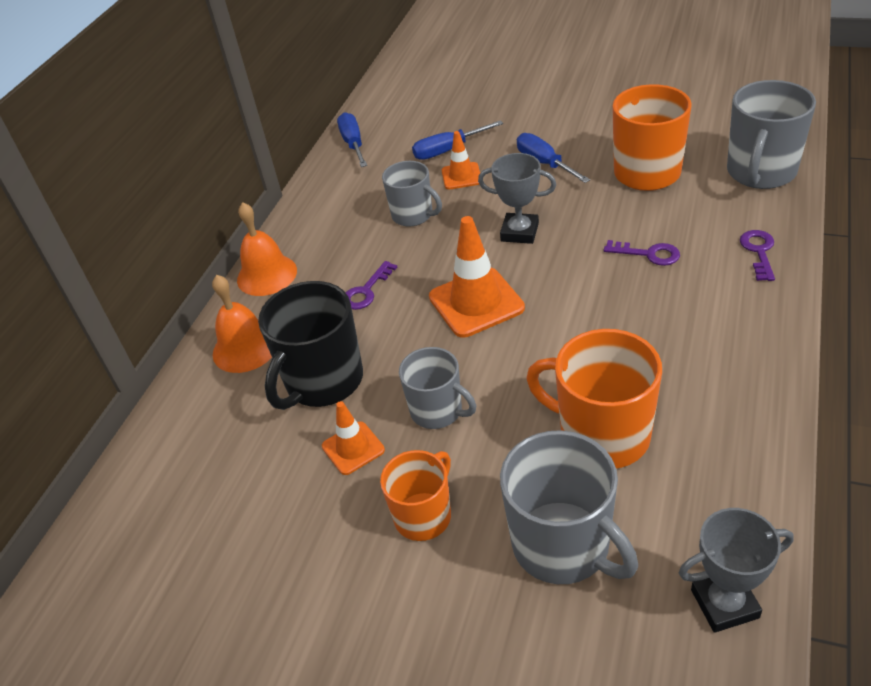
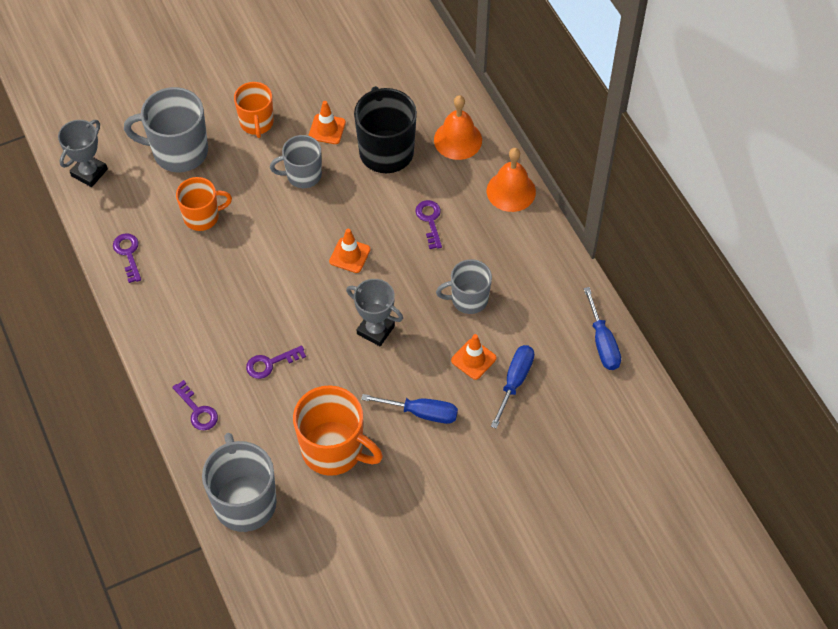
camera: 130 degrees right, 15 degrees up
(353, 144) = (602, 342): blue screwdriver -> blue screwdriver turned 45 degrees clockwise
(476, 302) = (349, 255): orange traffic cone -> orange traffic cone, size x0.57
(519, 232) = (375, 330): grey trophy -> grey trophy turned 60 degrees clockwise
(602, 435) = (202, 217): orange mug -> orange mug, size x0.63
(737, 446) = (128, 254): none -> purple key

